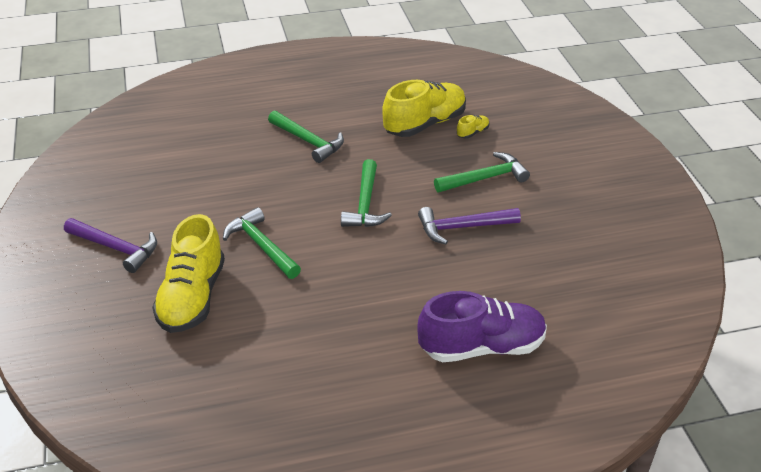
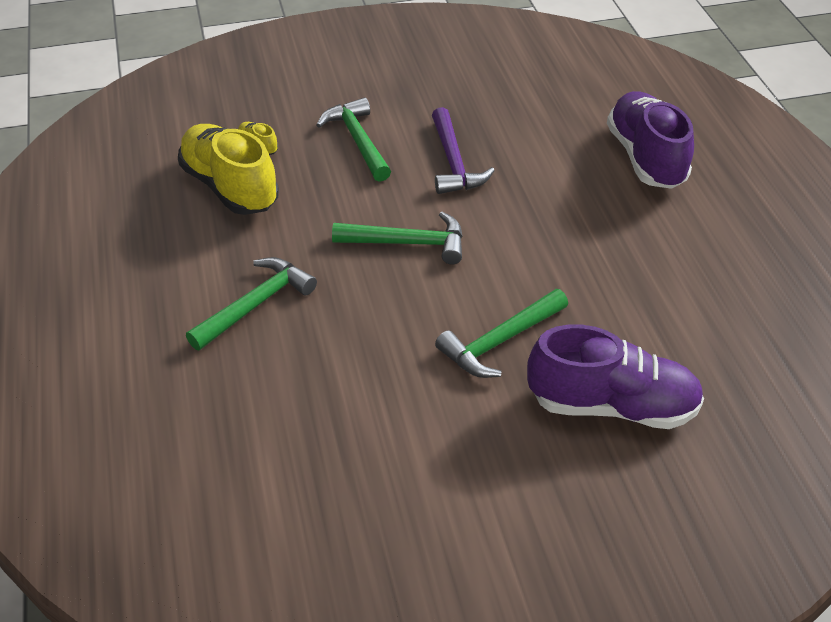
camera: 90 degrees left, 5 degrees up
(116, 248) = (518, 515): purple hammer -> none
(192, 297) = (612, 406): yellow shoe -> purple shoe

